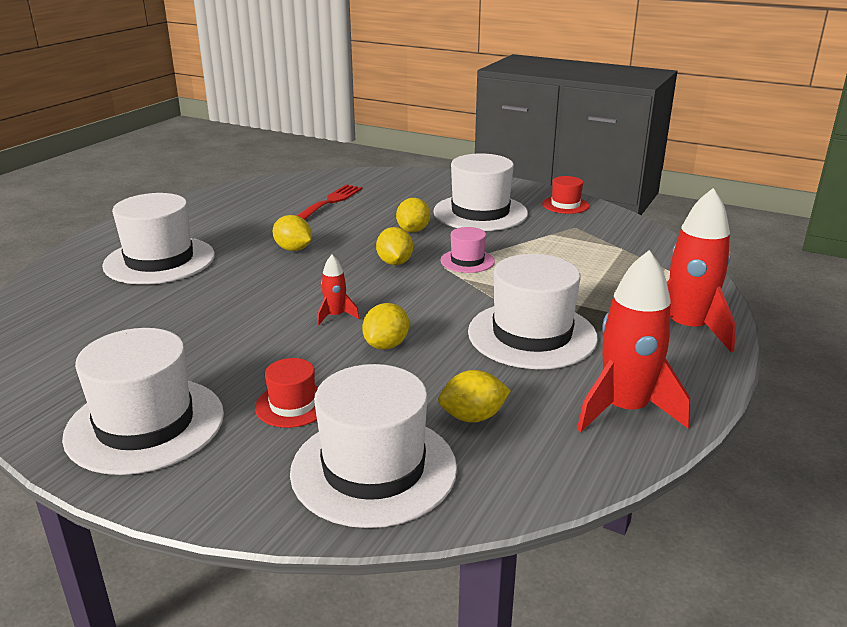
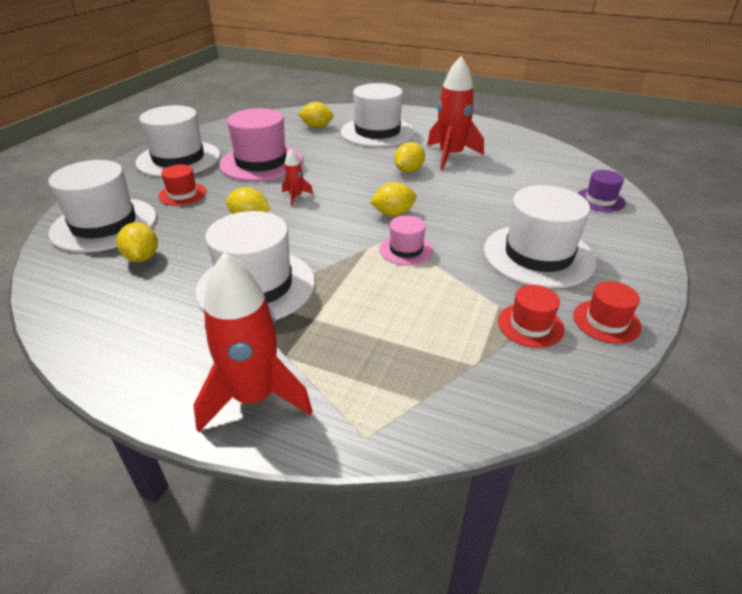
camera: 85 degrees right, 10 degrees up
(211, 344) = (261, 162): none -> pink hat
(330, 202) = (518, 175): red fork -> none
(393, 181) = (600, 200): none -> purple hat
(413, 230) = (469, 218): yellow lemon -> yellow lemon (317, 127)
(574, 227) = (530, 325): none -> red hat
(625, 410) = (120, 333): red rocket -> red rocket (451, 156)

